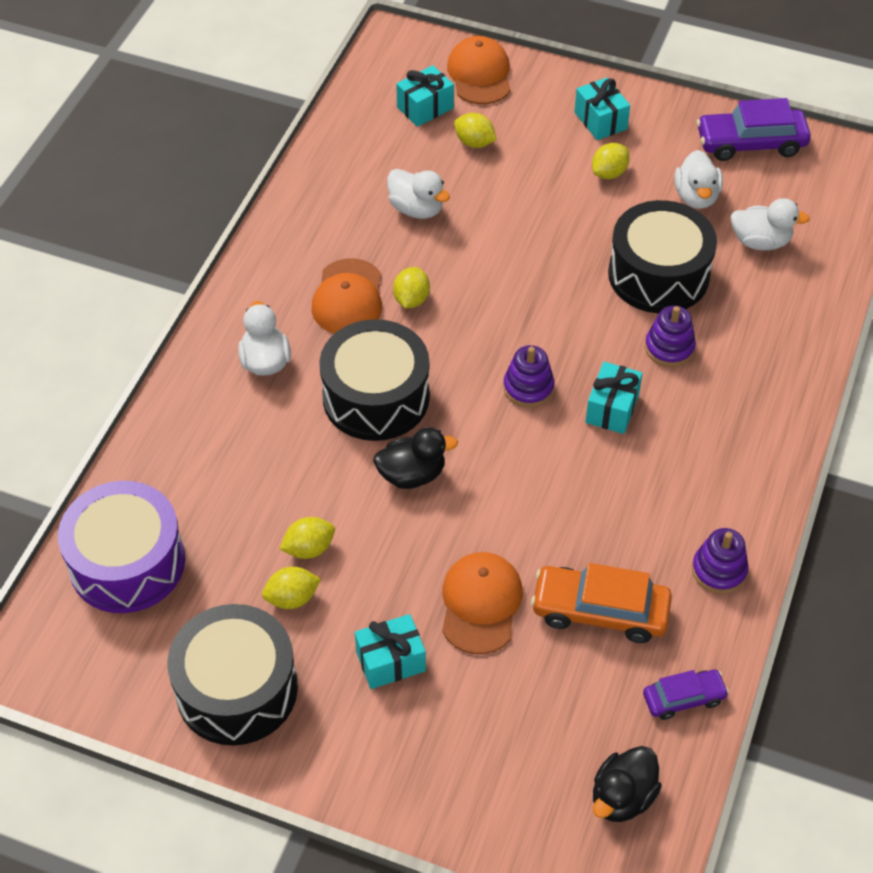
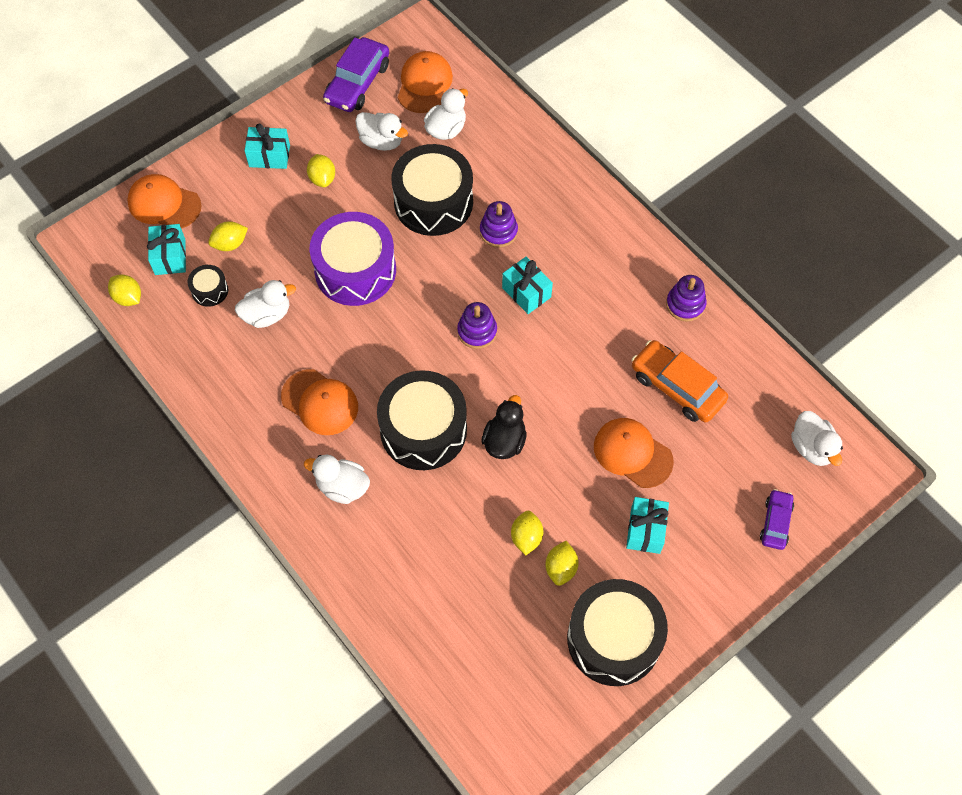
camera: 60 degrees left, 10 degrees up
(127, 563) = (466, 666): purple drum -> purple drum (355, 270)
(411, 154) = (210, 290): none -> black drum
(411, 299) = (350, 362): yellow lemon -> yellow lemon (128, 298)
(600, 611) = (677, 387): orange car -> orange car turned 90 degrees clockwise
(622, 797) = (812, 448): black duck -> white duck
(683, 698) = (763, 376): purple car -> purple car (775, 522)
(801, 196) = (424, 84): none -> orange cap

